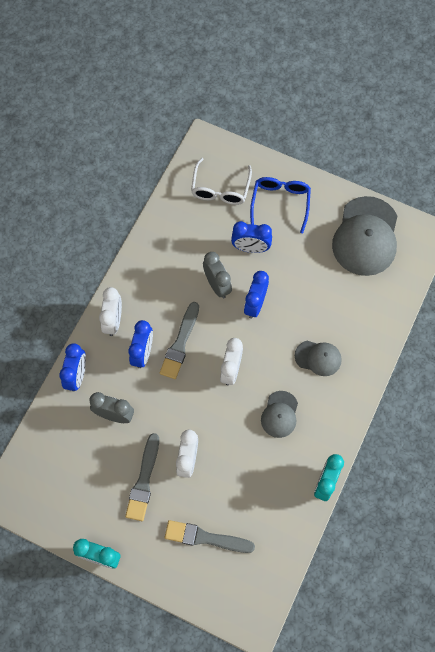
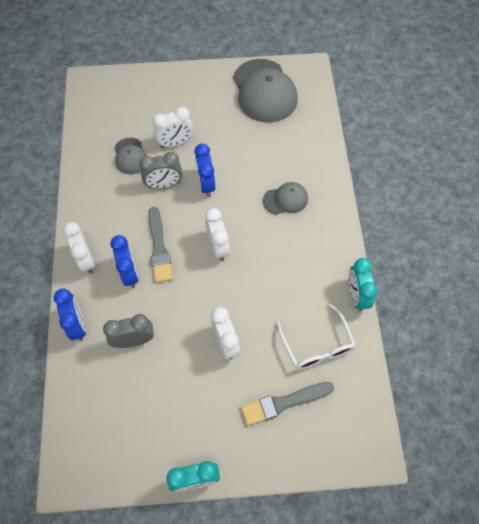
camera: 30 degrees left, 5 degrees down
(143, 481) = (196, 384): grey brush -> none
(217, 285) = (164, 185): grey clock -> grey clock turned 135 degrees clockwise
(220, 188) = (121, 109): white glasses -> white glasses (316, 344)
(250, 248) = (175, 143): blue clock -> white clock
(279, 414) = (282, 261): grey cap -> grey cap (130, 156)
(280, 204) = (179, 98): blue glasses -> none

